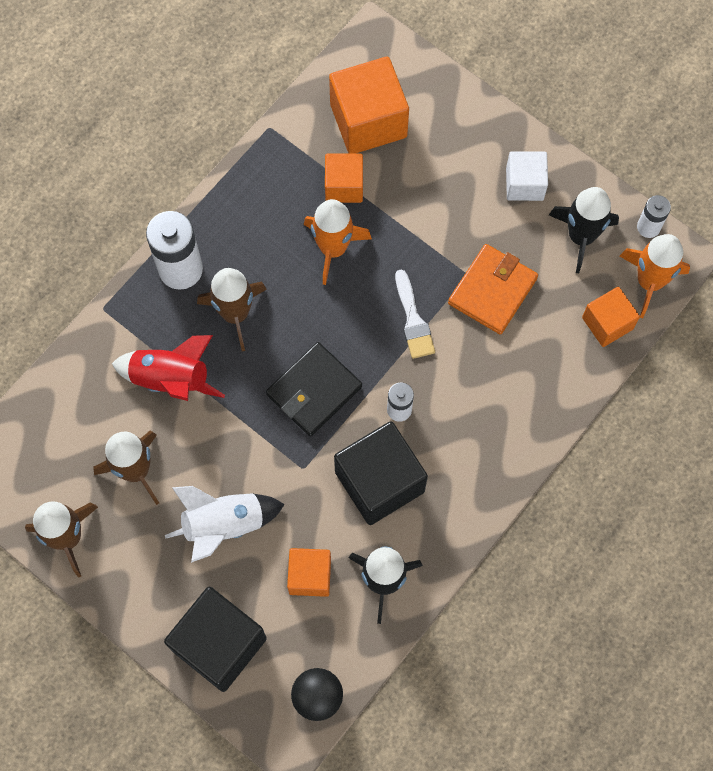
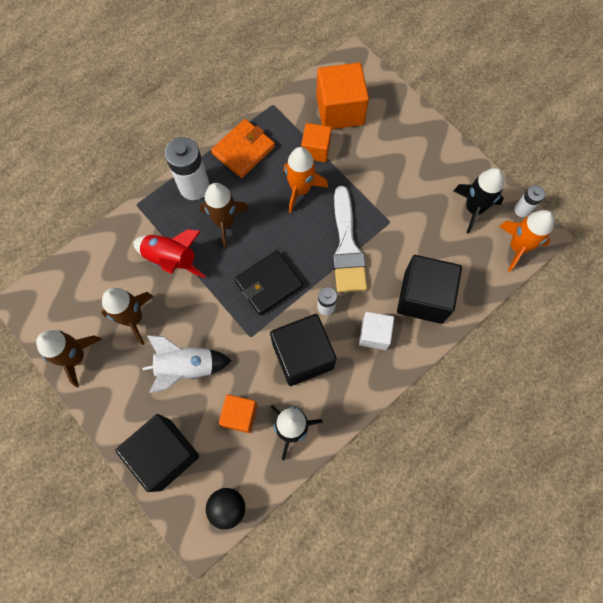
camera: 10 degrees right, 0 degrees up
(413, 320) = (347, 246): white brush -> white brush, size x1.71
(492, 291) = (405, 235): orange wallet -> orange wallet (243, 150)
(524, 184) = (439, 167): white cube -> white cube (374, 334)
(530, 373) = (423, 297): none -> black cube
(607, 323) = (483, 271): orange cube -> none

